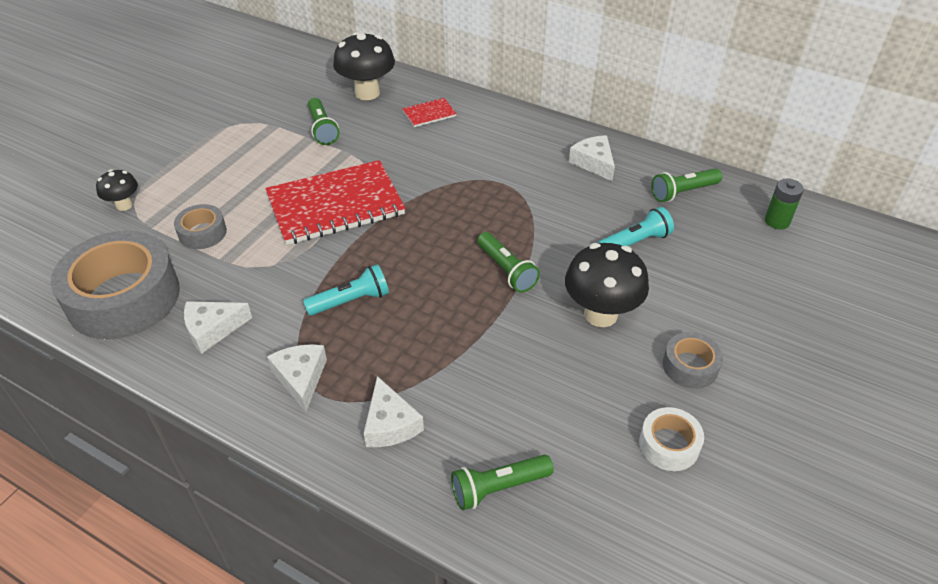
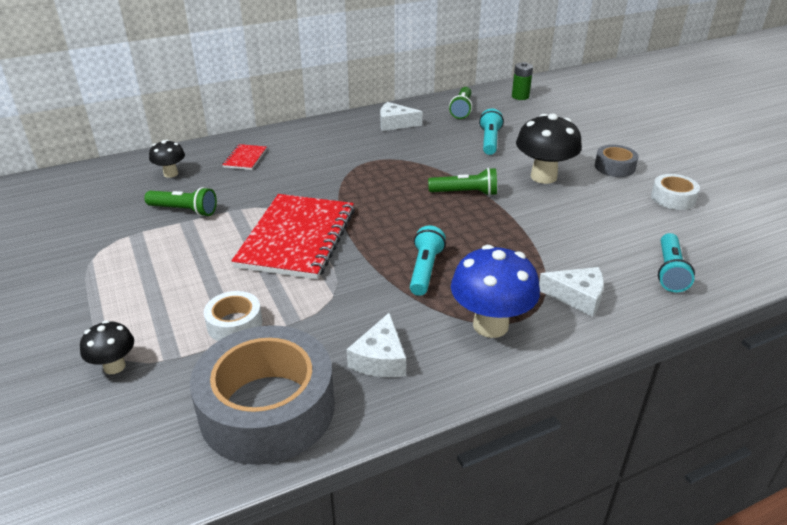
camera: 55 degrees left, 10 degrees down
(202, 233) = (234, 324): grey tape -> white tape
(301, 378) = (490, 325): white cheese -> blue mushroom
(367, 93) = (171, 174): black mushroom -> black mushroom, size x0.55
(498, 487) = (670, 271): green flashlight -> turquoise flashlight

